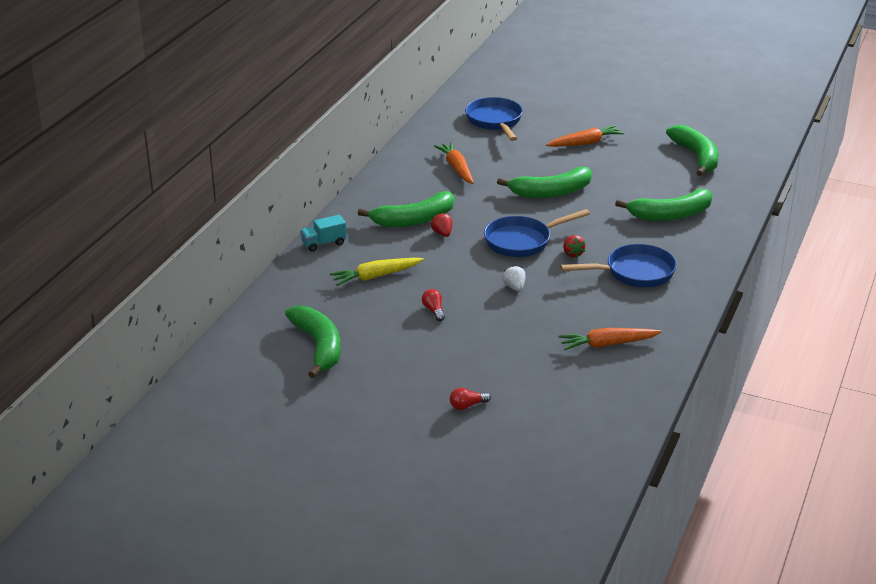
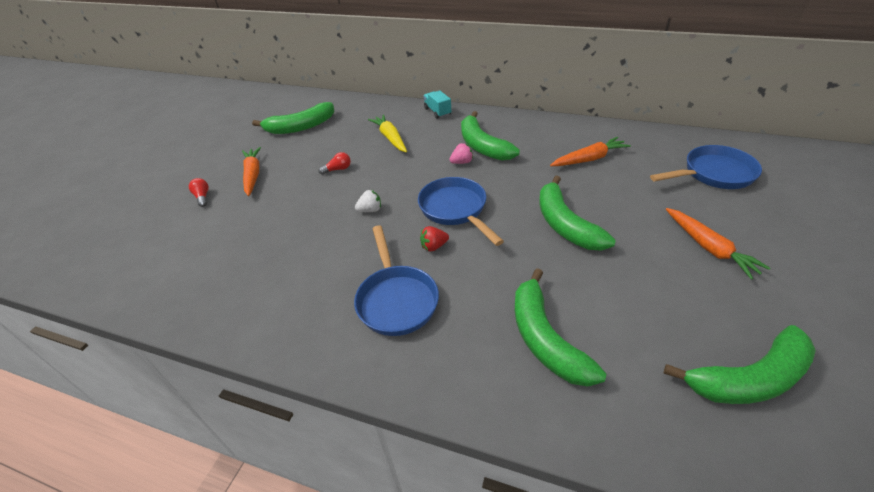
camera: 90 degrees right, 10 degrees up
(442, 233) = (462, 162): red strawberry -> pink strawberry
(607, 344) = (260, 278): orange carrot -> orange carrot (253, 175)

